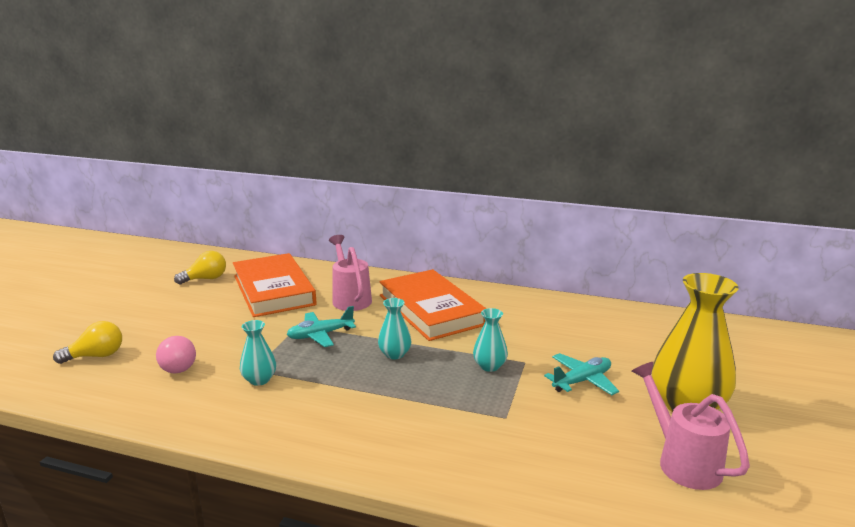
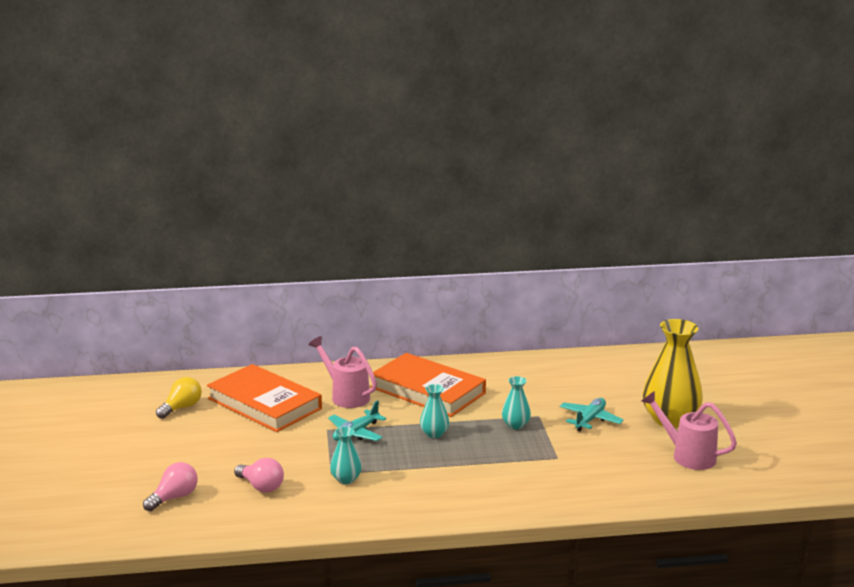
camera: 25 degrees left, 0 degrees up
(96, 356) = (174, 497): yellow light bulb -> pink light bulb

